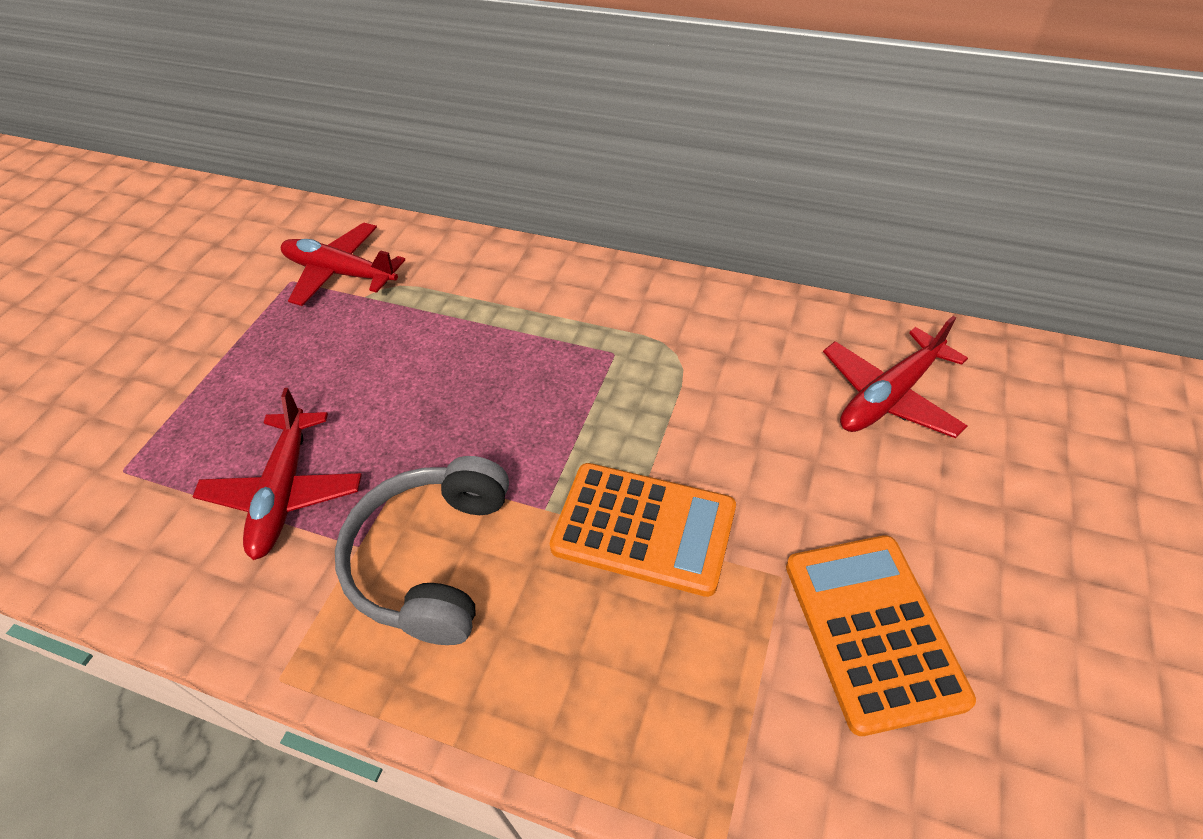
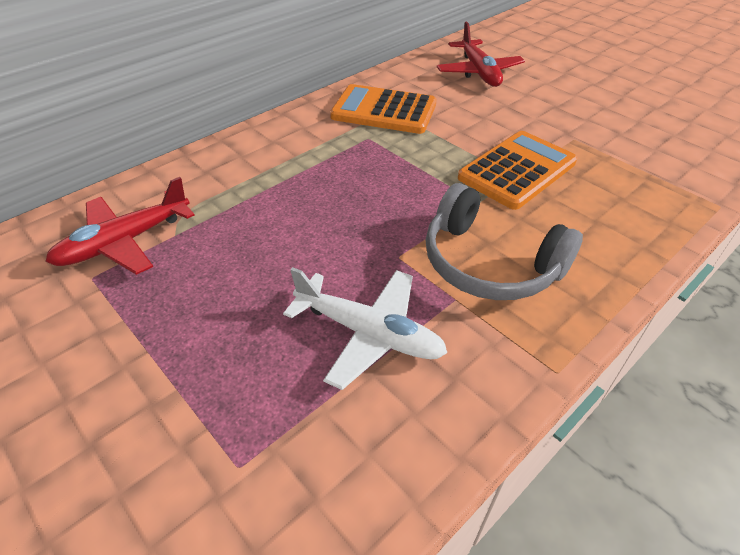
camera: 65 degrees left, 5 degrees down
(285, 492) = (369, 333): red plane -> white plane
(872, 630) = (616, 126): orange calculator -> orange calculator (384, 111)

